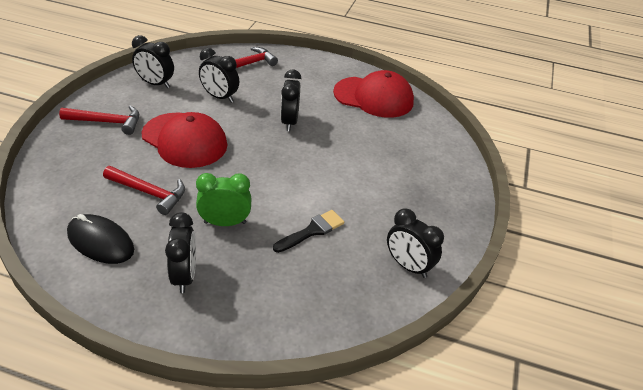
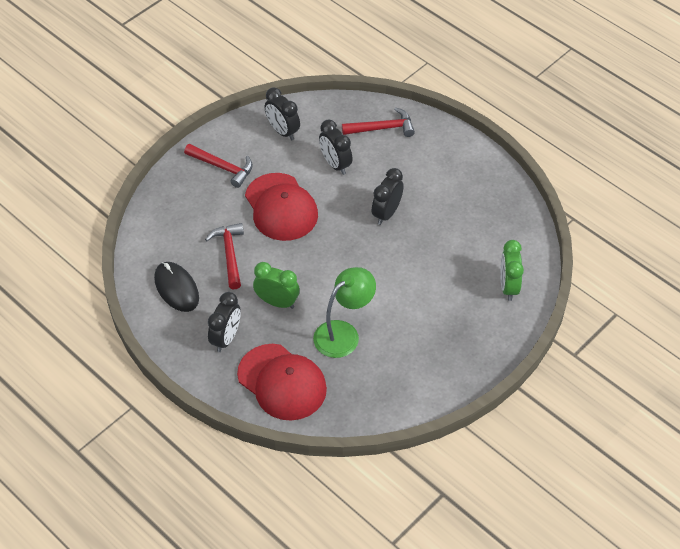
camera: 30 degrees right, 10 degrees up
(149, 193) = (229, 254): red hammer -> red hammer turned 150 degrees counterclockwise
(312, 231) = (343, 333): black brush -> green lamp
(374, 97) = (490, 206): red cap -> red cap (282, 382)
(408, 266) = (404, 391): black clock -> none
(433, 150) = (508, 287): none -> green clock

